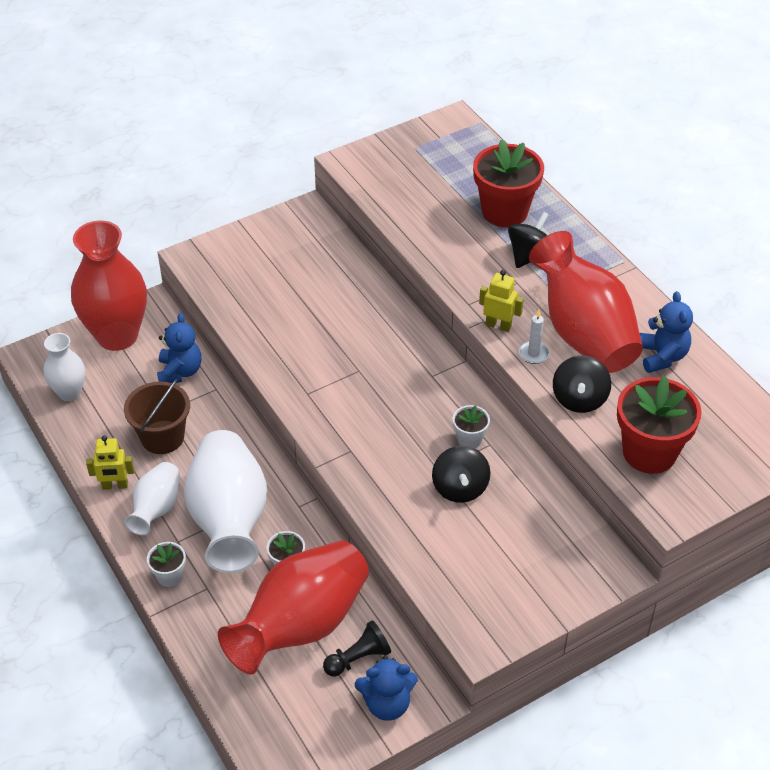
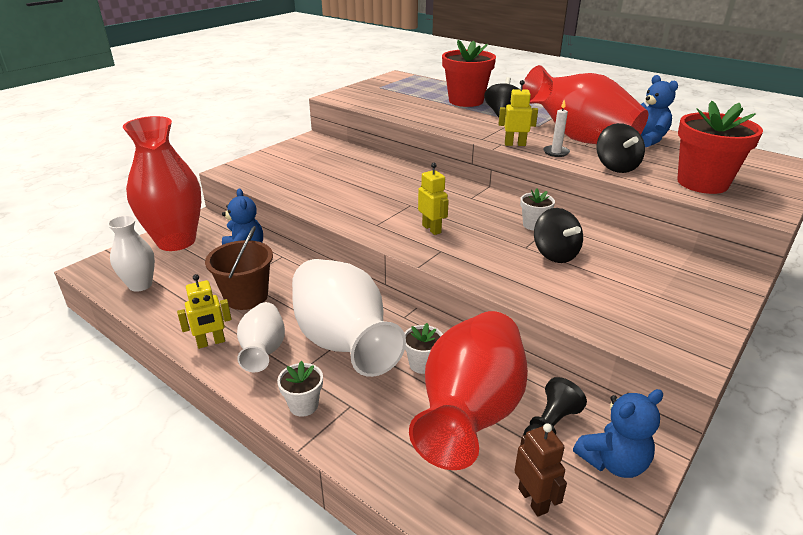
camera: 20 degrees left, 15 degrees down
(304, 711) = (533, 500): none -> brown robot
(359, 416) = (432, 229): none -> yellow robot

